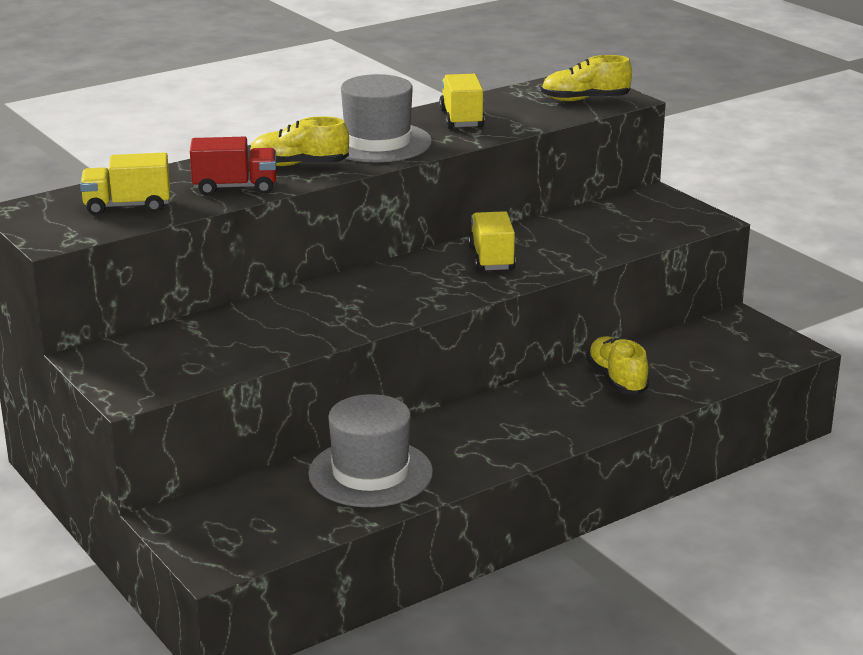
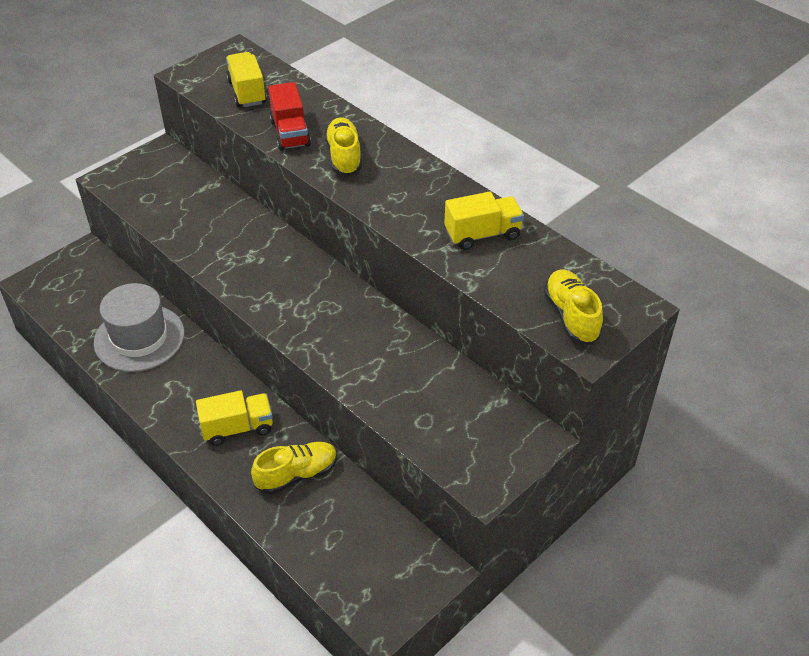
camera: 80 degrees right, 20 degrees up
(377, 142) = (406, 191): grey hat -> none
(491, 258) = (353, 328): yellow truck -> yellow truck (237, 428)

